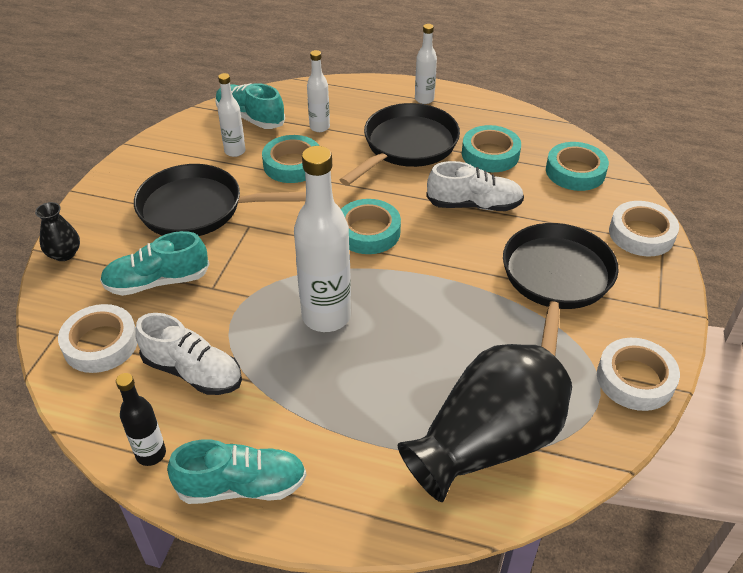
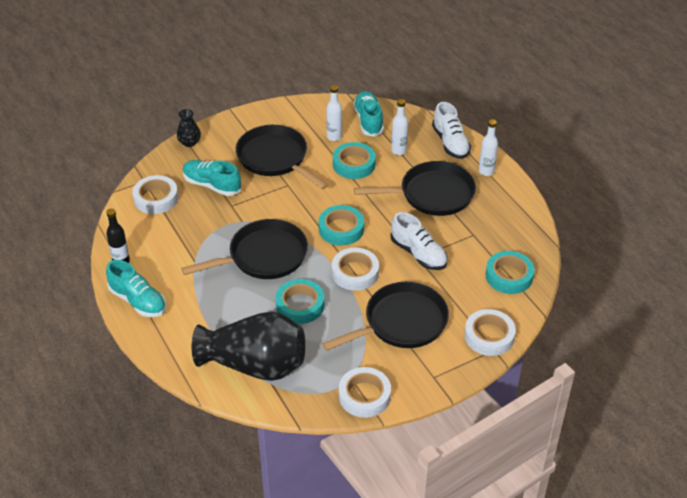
camera: 45 degrees right, 0 degrees up
(193, 372) = (176, 239): white shoe -> white shoe (450, 143)
(326, 316) = (263, 256): white bottle -> black pan
(444, 264) = (355, 273): none -> white tape
(490, 154) = (473, 231): turquoise tape -> turquoise tape (300, 305)

